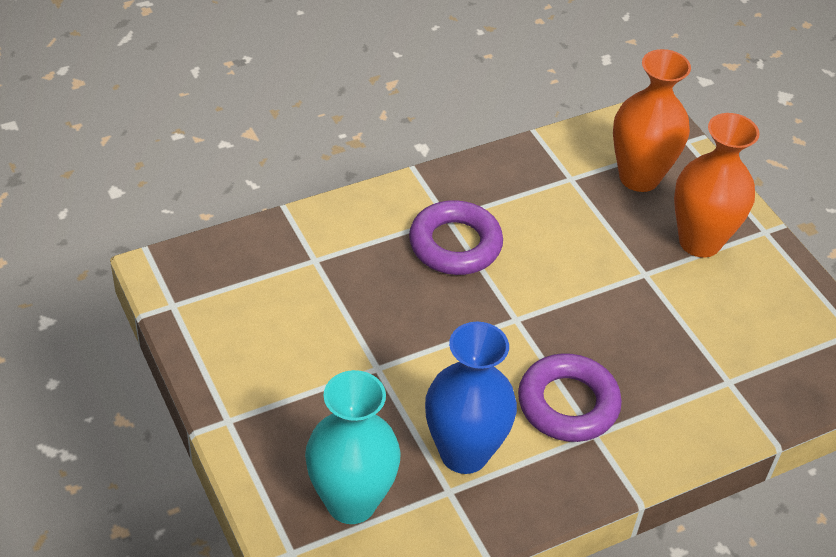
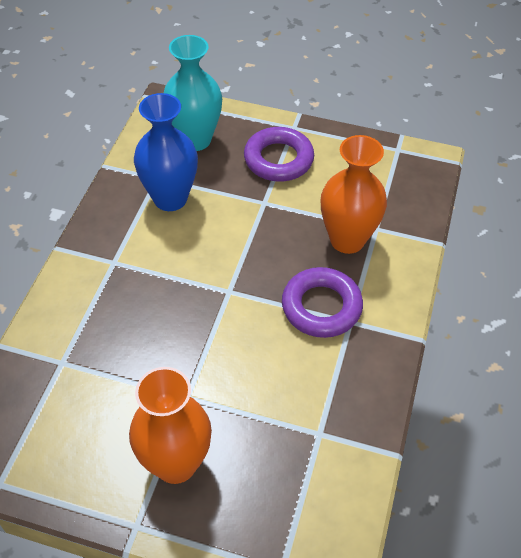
camera: 135 degrees right, 5 degrees up
(568, 404) = (145, 266): purple ring -> purple ring (278, 159)
(639, 177) = (276, 485): orange vase -> orange vase (347, 240)

